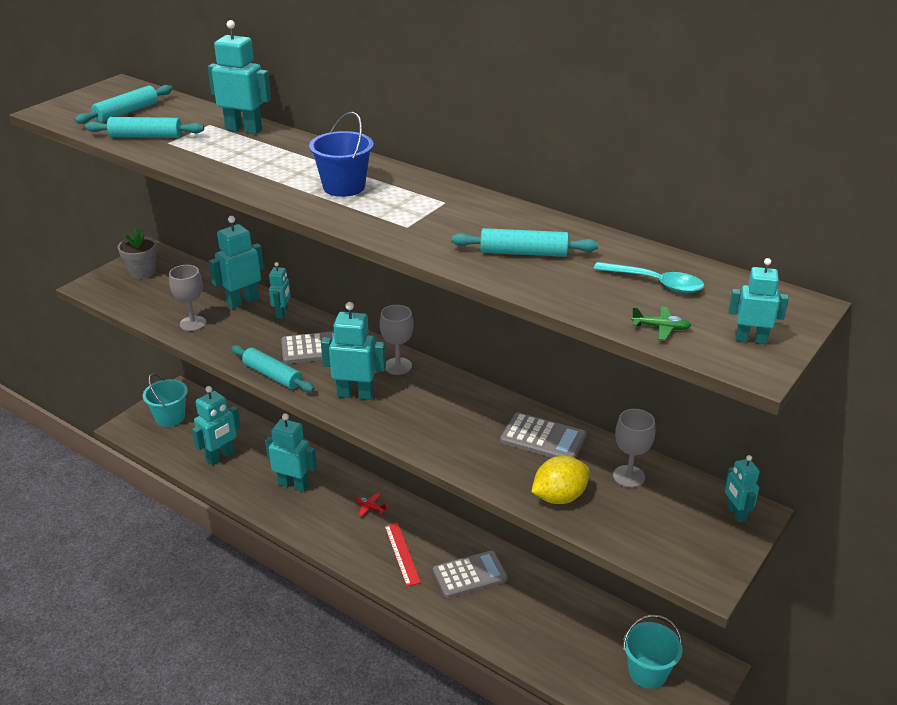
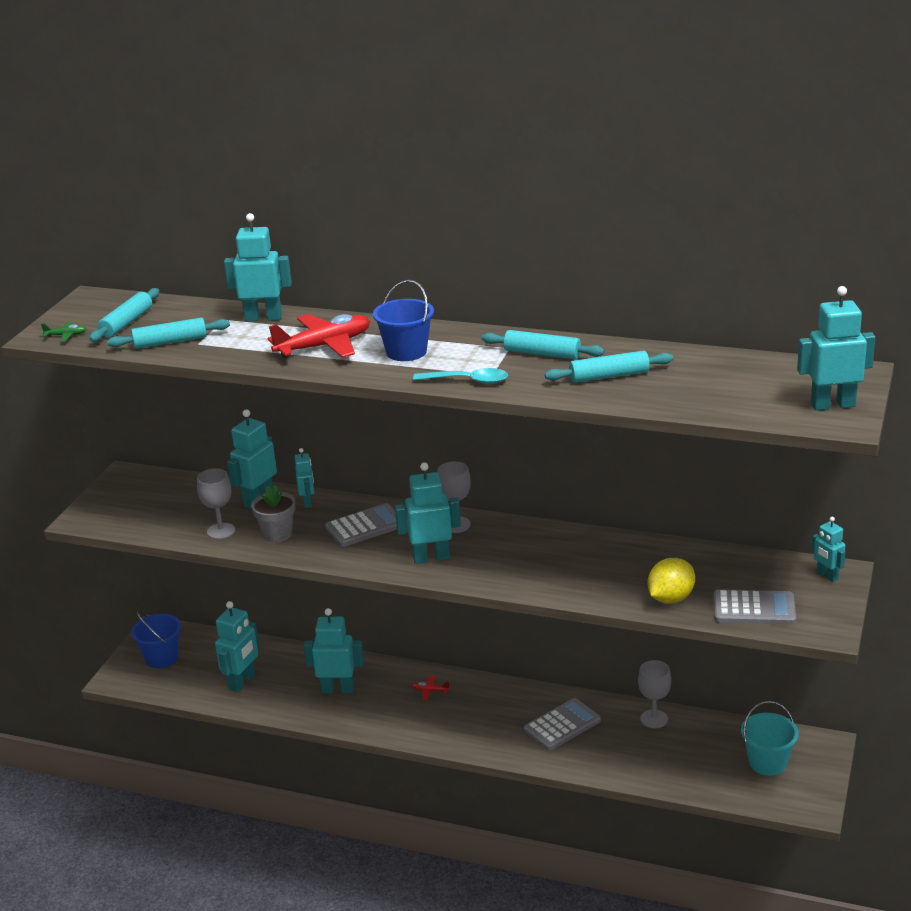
camera: 15 degrees left, 5 degrees down
(142, 272) = (128, 494): grey flower pot -> grey flower pot (277, 534)
(170, 417) = (161, 657): turquoise bucket -> blue bucket
(272, 375) = (337, 559): turquoise rolling pin -> turquoise rolling pin (542, 354)
(274, 166) = (324, 346): none -> red plane
(402, 553) = (485, 723): red ruler -> none
(543, 438) = (629, 555): grey calculator -> grey calculator (754, 608)
(629, 476) = (722, 568): grey goblet -> grey goblet (654, 719)
(655, 283) = (733, 378): turquoise spoon -> turquoise spoon (467, 381)
(661, 328) = (759, 411): green plane -> green plane (66, 335)
(751, 339) = (832, 405): turquoise robot -> turquoise robot, size x1.66

